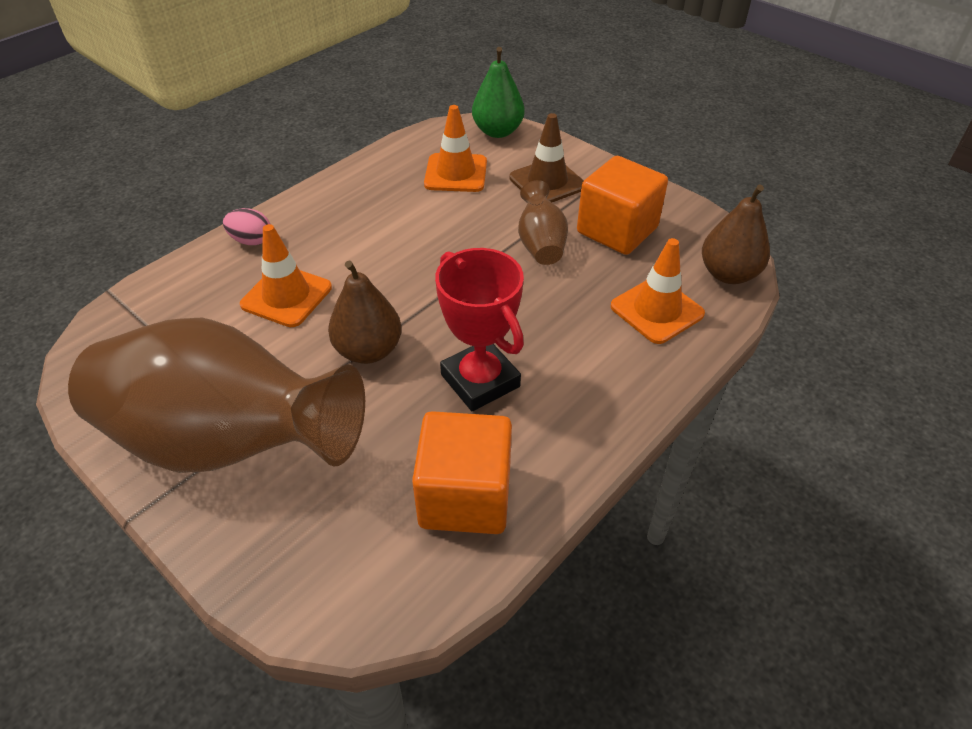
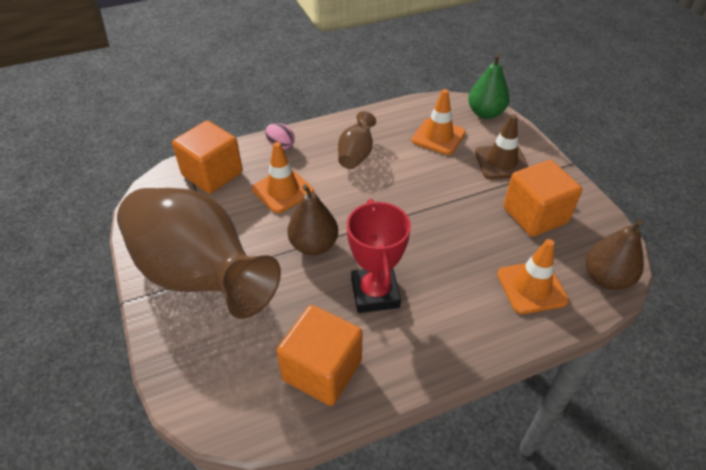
camera: 25 degrees right, 0 degrees up
(170, 305) = (212, 174): none -> orange cube
(540, 244) = (471, 208): brown vase -> brown vase (356, 155)

